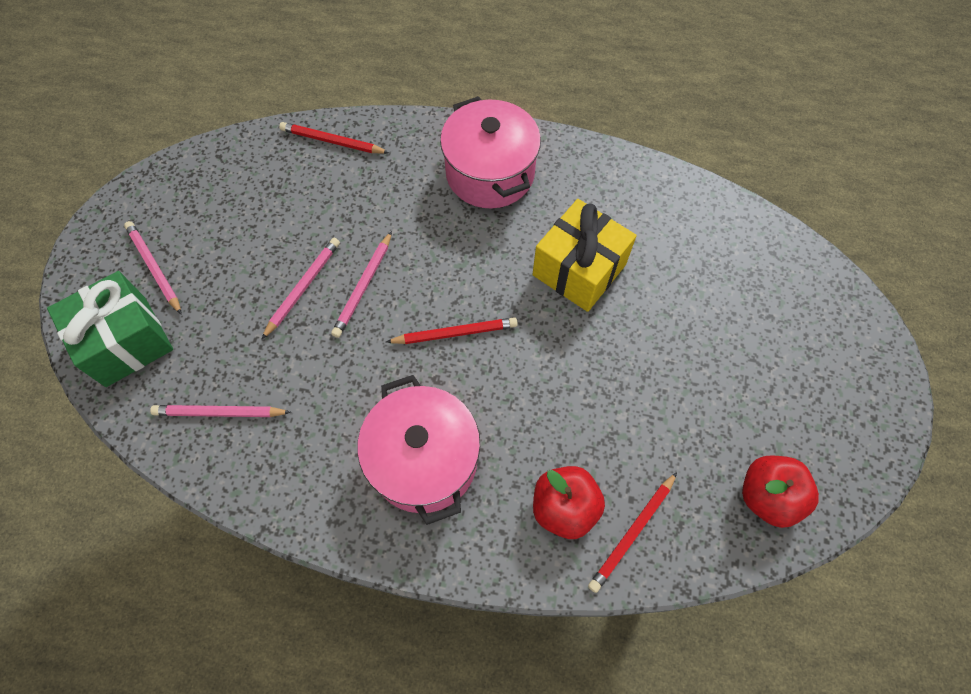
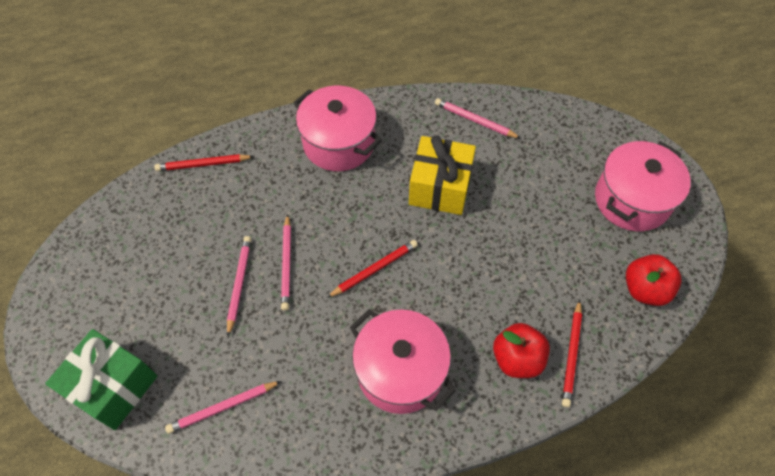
camera: 25 degrees left, 5 degrees down
(154, 268) = (106, 319): pink pencil -> pink pencil (474, 120)
(810, 380) = (631, 200): none -> pink pot

